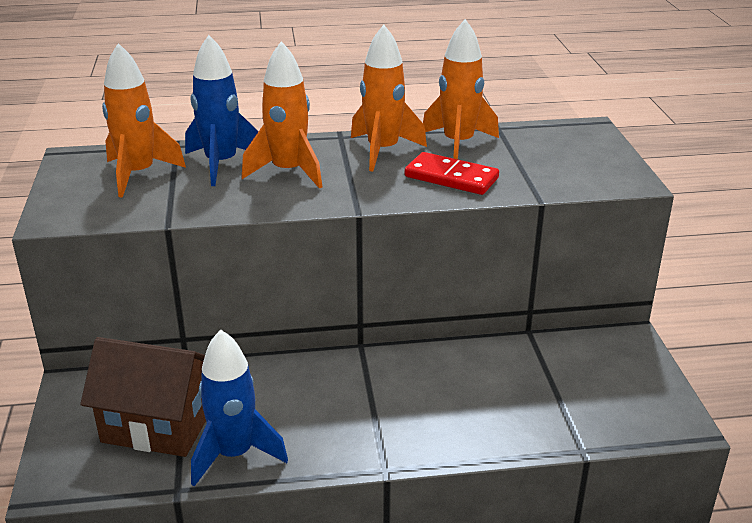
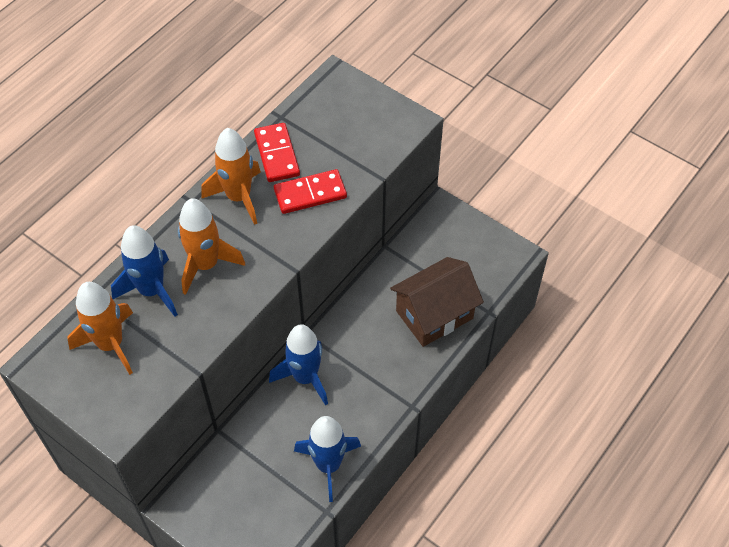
camera: 45 degrees left, 25 degrees up
(158, 425) = (263, 485): brown house -> brown house (434, 314)
(313, 374) = (305, 377): none -> blue rocket
(458, 144) = (276, 154): orange rocket -> red domino

